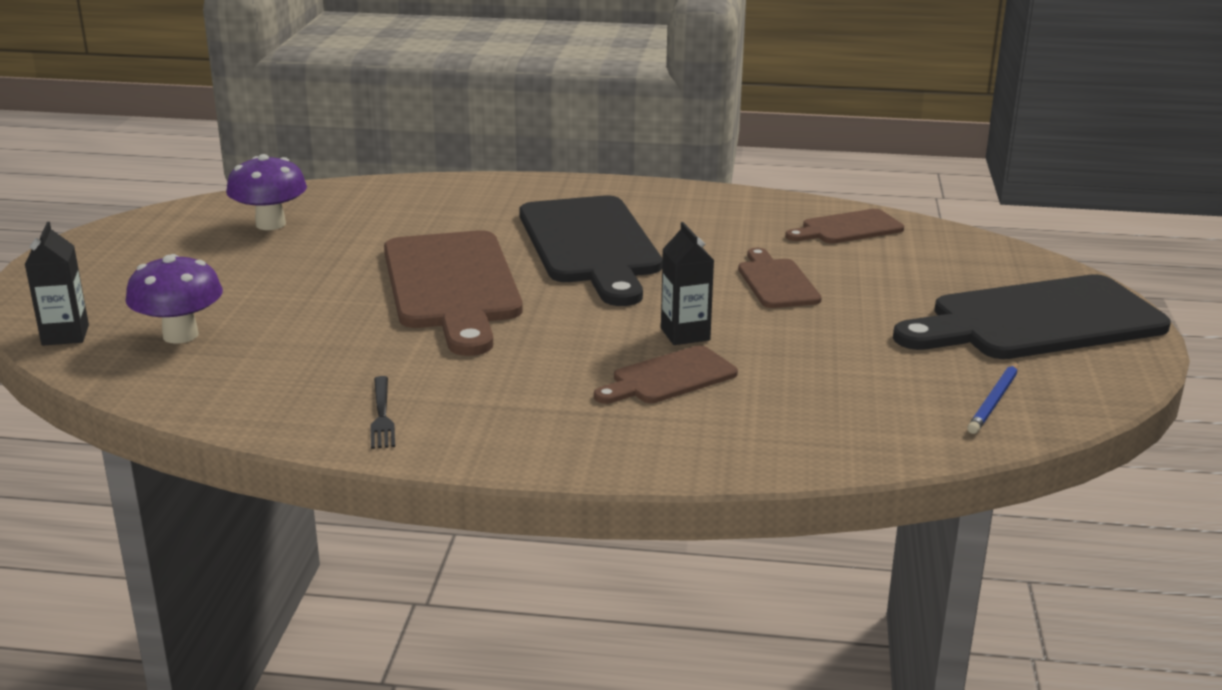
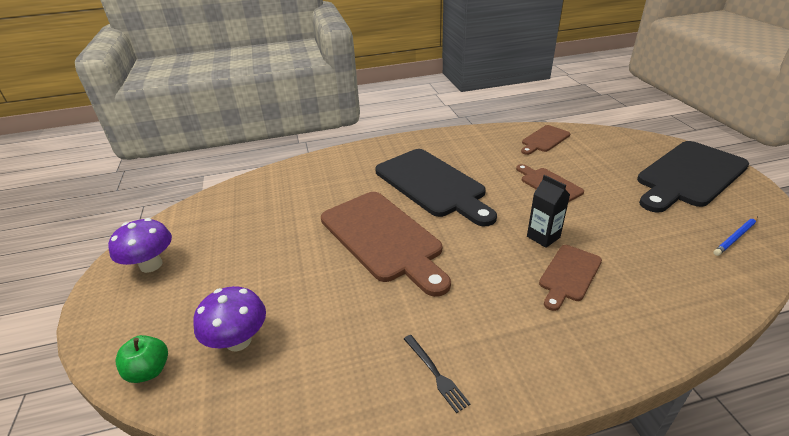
camera: 20 degrees left, 10 degrees up
(65, 335) = (149, 370): black carton -> green apple
(270, 224) = (233, 219): purple mushroom -> purple mushroom (151, 265)
(994, 401) = (736, 237): blue pencil -> blue pencil turned 45 degrees clockwise

